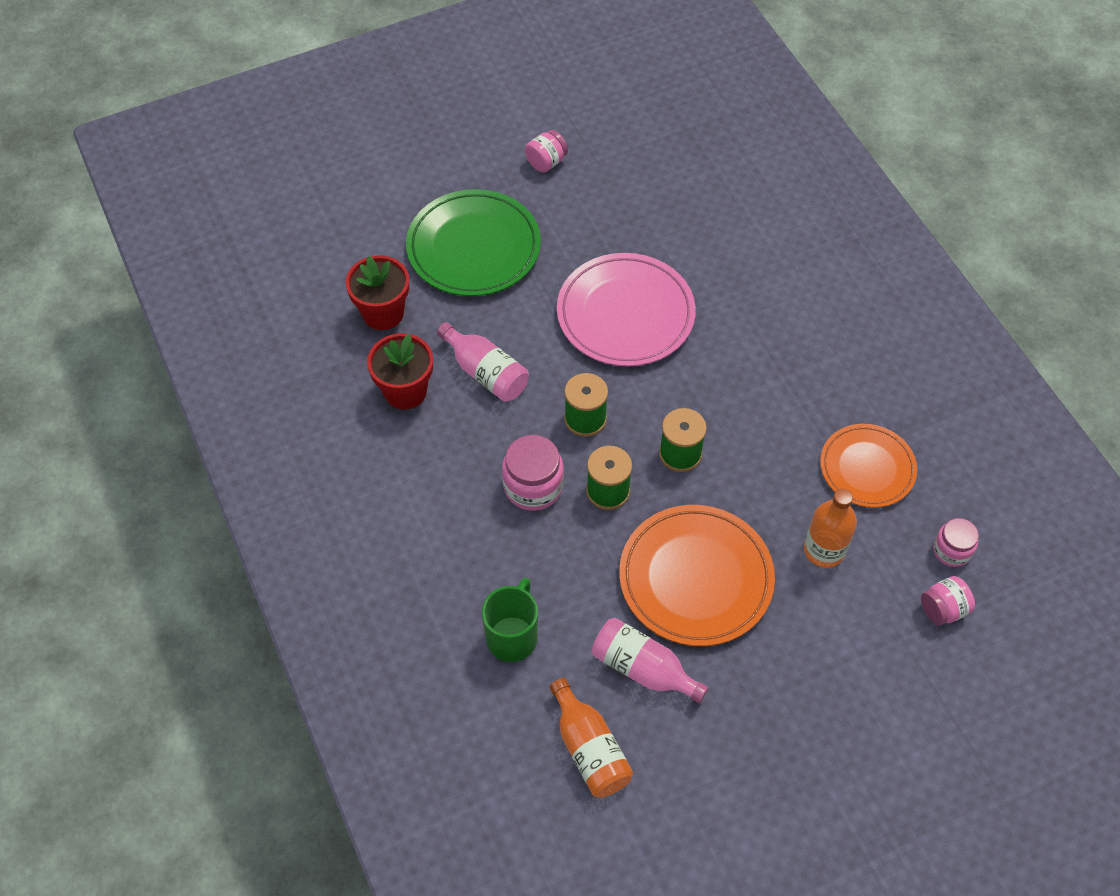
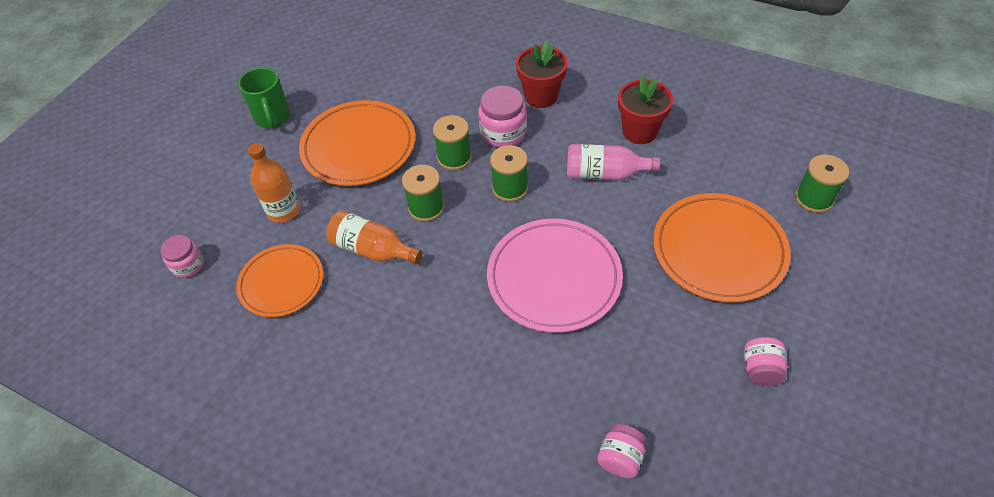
camera: 145 degrees right, 5 degrees down
(348, 233) = (814, 199): none -> green spool
(383, 313) = (715, 164): red flower pot -> red flower pot (541, 96)
(474, 247) = (718, 250): green plate -> orange plate
(512, 636) = (441, 64): green mug -> green mug (273, 118)
(589, 749) = (358, 48): orange bottle -> orange bottle (372, 249)
(643, 668) = (356, 91): pink bottle -> none
(943, 609) = (180, 224): pink jar -> pink jar (620, 458)

